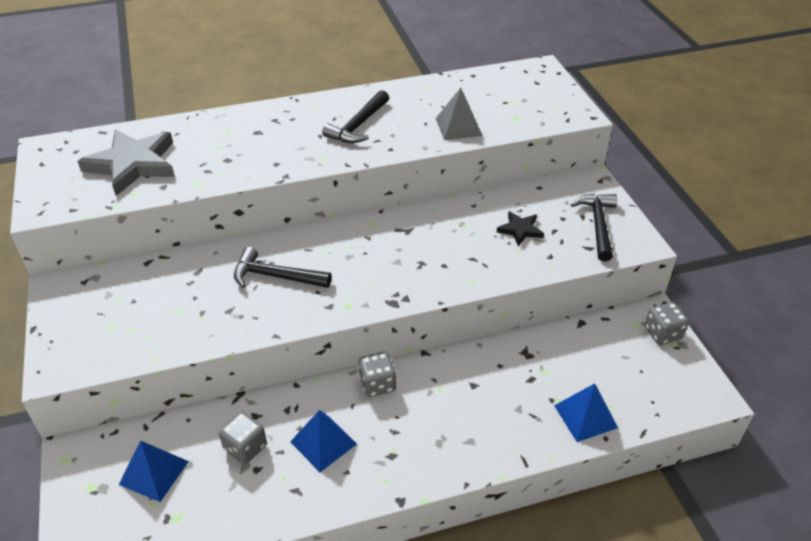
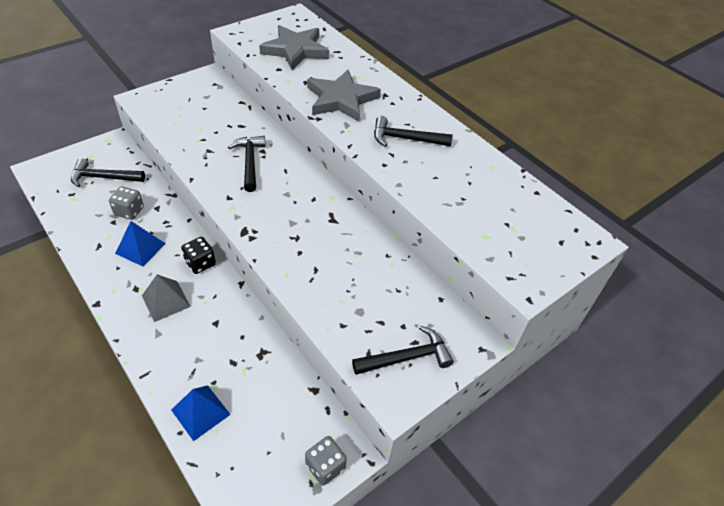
camera: 65 degrees right, 5 degrees up
(154, 472) = (103, 178): blue pyramid -> black hammer
(261, 151) = (341, 99): none -> grey star
(377, 384) = (200, 263): grey dice -> black dice
(458, 127) = (443, 199): grey pyramid -> grey pyramid (166, 301)
(520, 230) = (369, 295): black star -> none

